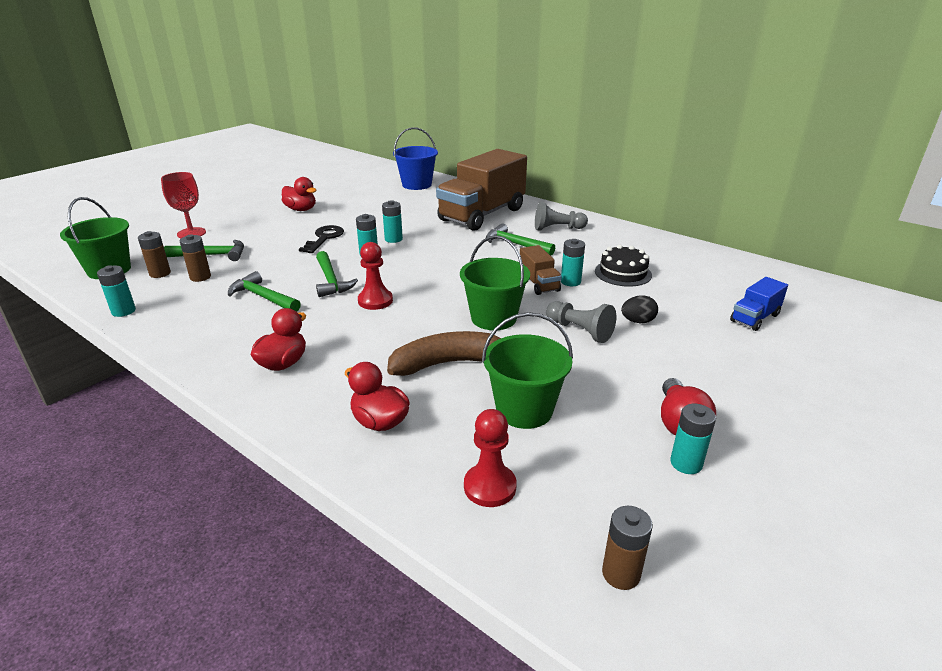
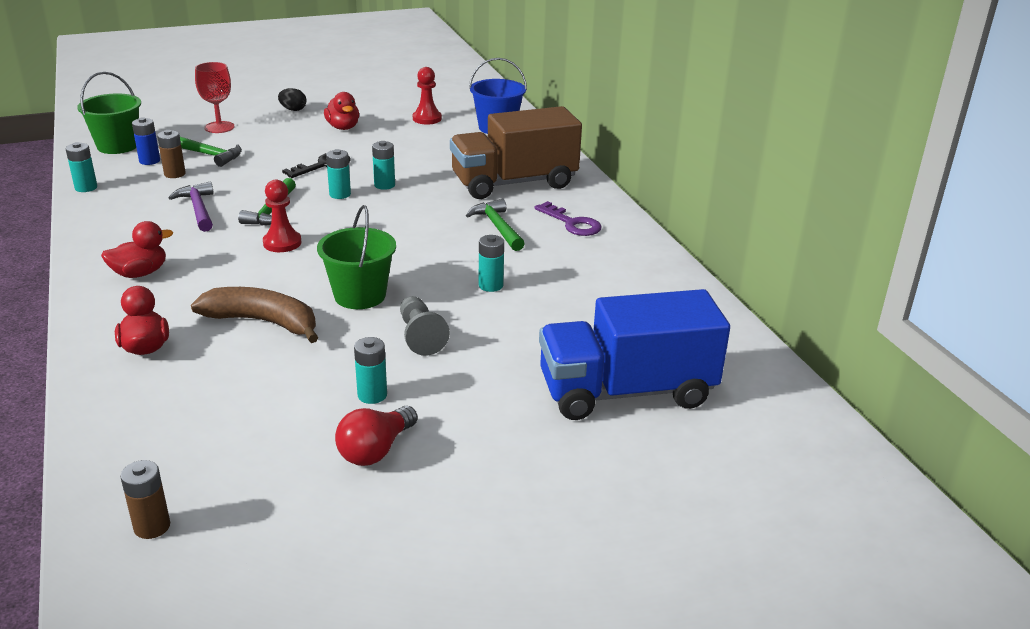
camera: 30 degrees right, 0 degrees up
(160, 273) = (149, 161): brown battery -> blue battery
(263, 297) = (198, 209): green hammer -> purple hammer
(490, 487) = (153, 428): red pawn -> red pawn (427, 119)
(524, 410) = (264, 384): green bucket -> none
(538, 284) = (455, 277): brown truck -> none
(557, 228) = (572, 223): grey pawn -> purple key
(623, 273) = (562, 295): black cake -> none
(637, 321) = (492, 348): black egg -> black egg (293, 109)
(686, 463) = (326, 482): turquoise battery -> turquoise battery (372, 395)
(754, 318) = (626, 391): blue truck -> blue truck, size x2.23

